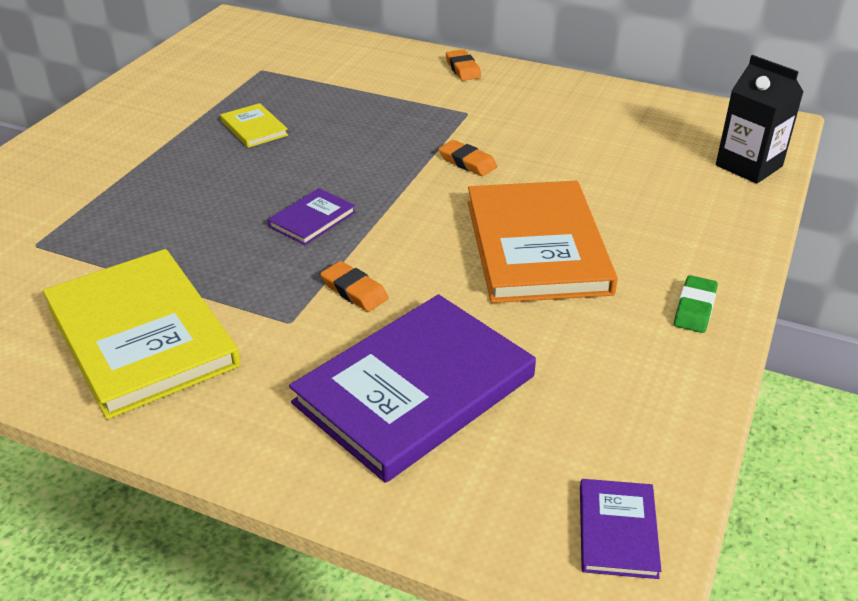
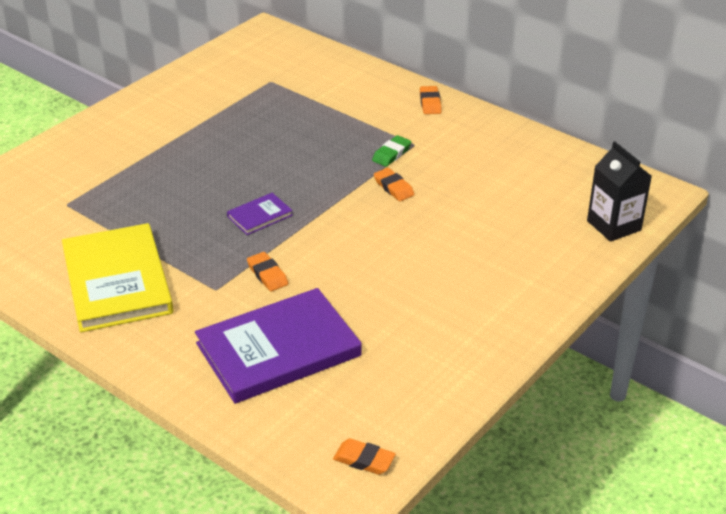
camera: 15 degrees right, 0 degrees up
(254, 128) = (246, 134): yellow book -> none
(537, 246) = (411, 264): orange book -> none
(617, 531) = (364, 460): purple book -> orange eraser
(695, 308) = (500, 330): green eraser -> green eraser (391, 154)

